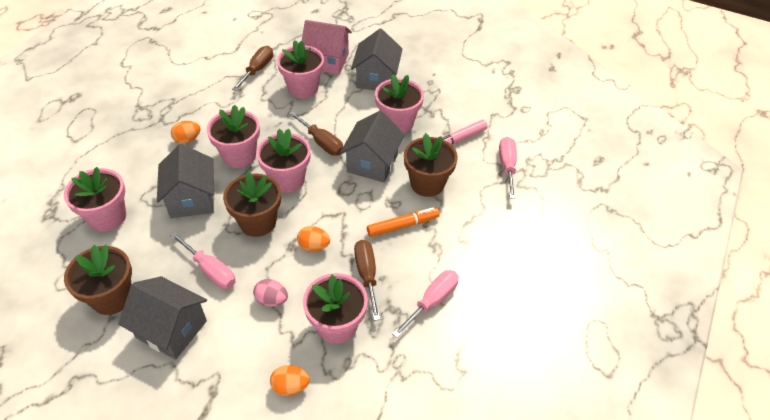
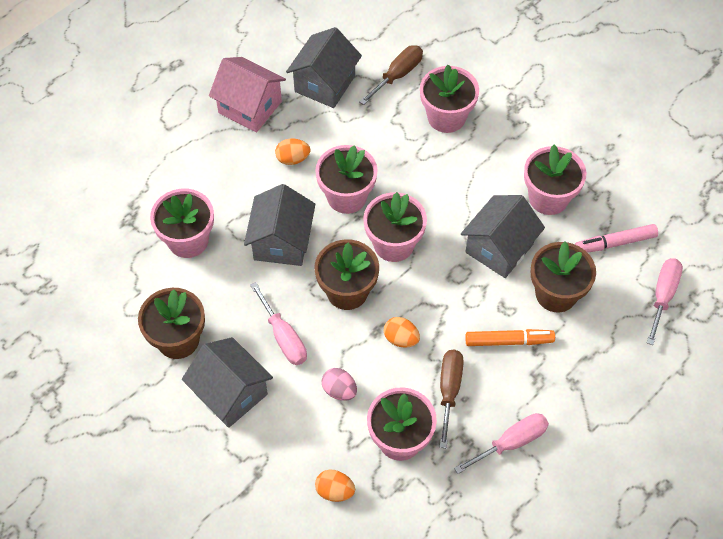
camera: 20 degrees right, 10 degrees up
(321, 143) = (447, 203): brown screwdriver -> none
(327, 61) = (488, 82): pink house -> pink house (250, 107)
(376, 78) = (543, 124): grey house -> grey house (325, 84)

